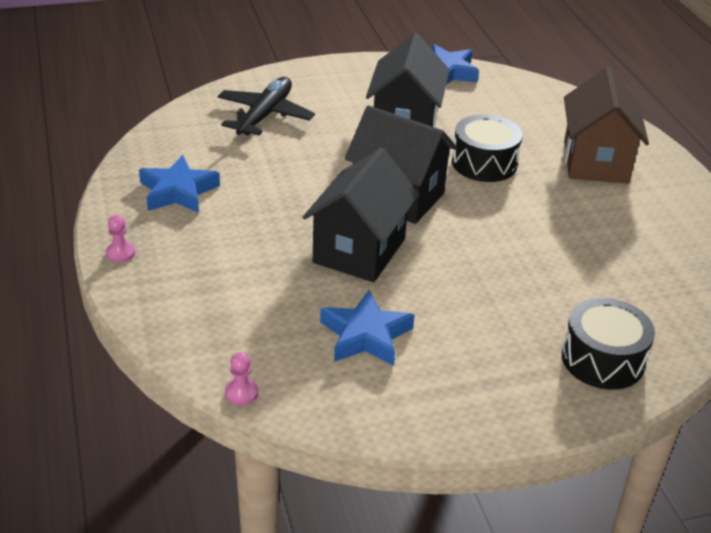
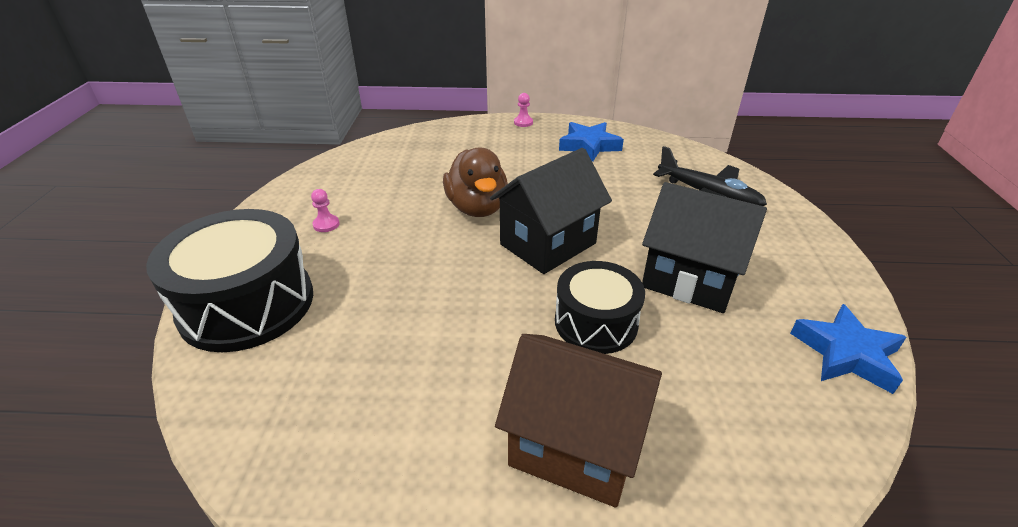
camera: 110 degrees right, 0 degrees up
(241, 393) = (367, 144): pink pawn -> pink pawn (326, 224)
(359, 251) = (477, 208): black house -> brown duck
(365, 335) = (379, 192): blue star -> none
(603, 359) = (247, 304): black drum -> black drum, size x1.60

